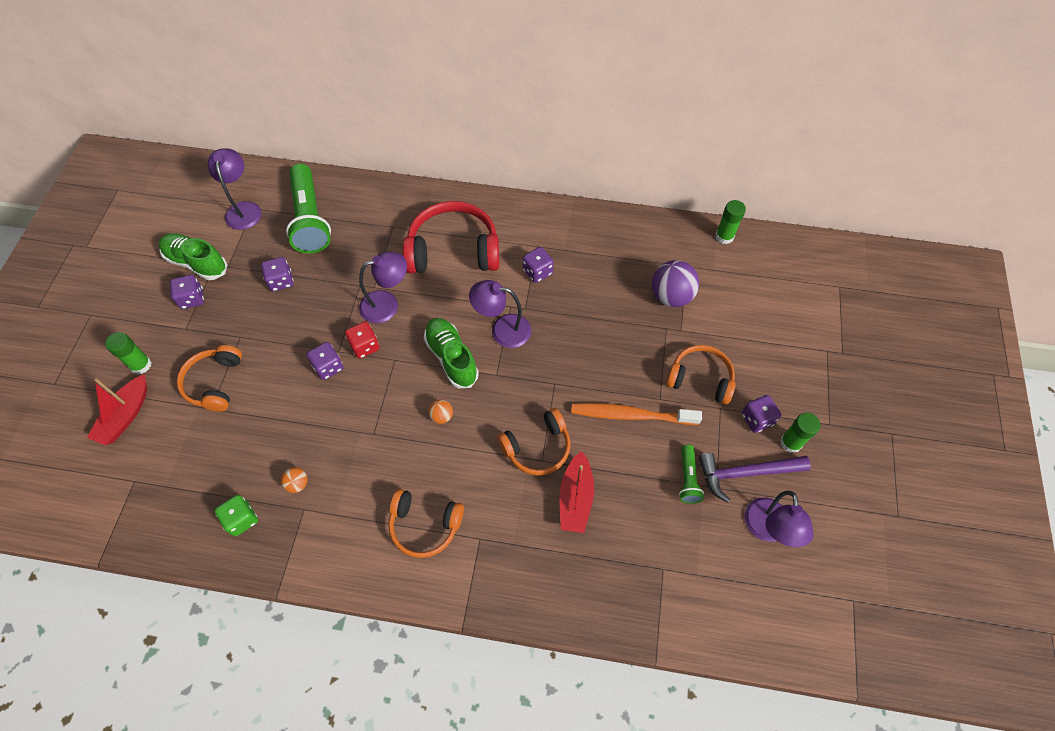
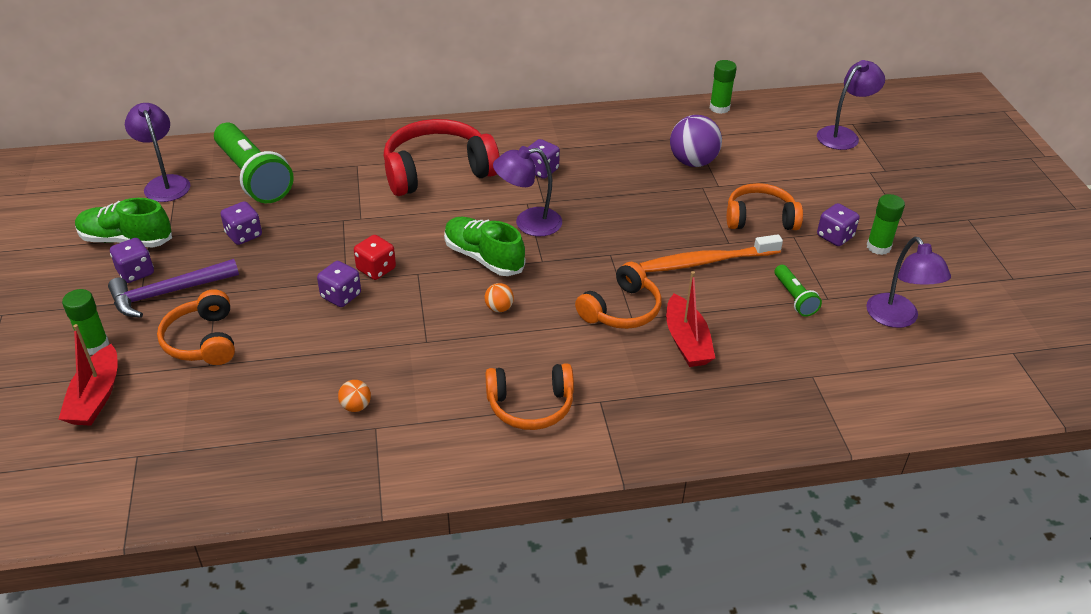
camera: 20 degrees left, 20 degrees down
(242, 519) = (300, 456): green dice -> none
(387, 304) = (384, 229): purple lamp -> purple lamp (843, 135)
(745, 473) = (849, 280): purple hammer -> purple hammer (168, 293)

